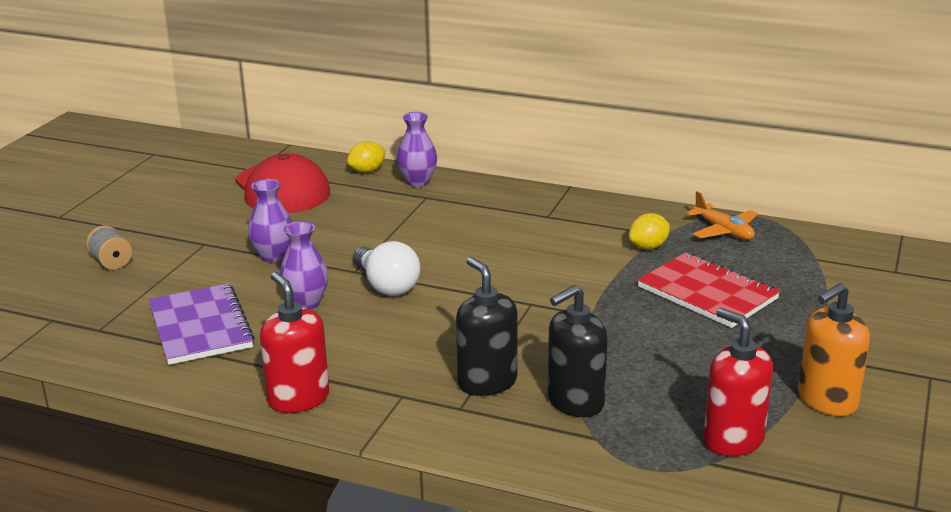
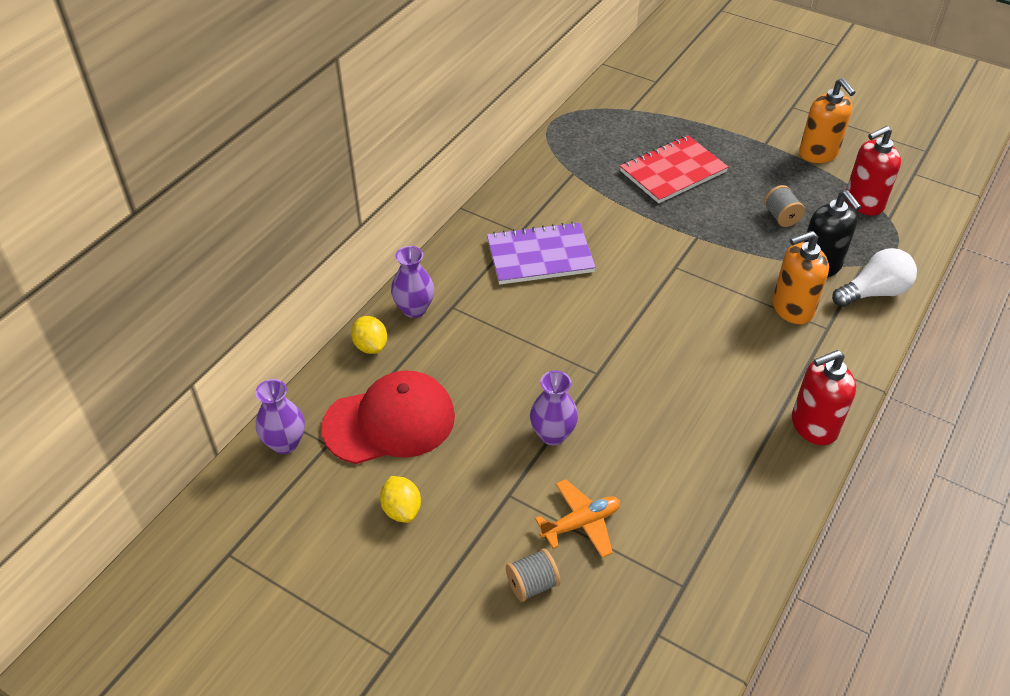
camera: 80 degrees left, 20 degrees up
(200, 327) = (688, 497): purple notebook -> purple notebook (540, 256)
(306, 303) = (653, 413): purple vase -> purple vase (285, 443)
(386, 285) = (629, 353): white light bulb -> white light bulb (873, 292)
(487, 382) = (792, 308): black soap dispenser -> orange soap dispenser
(648, 247) = (592, 185): yellow lemon -> yellow lemon (401, 509)
(661, 371) = (781, 217): none -> grey spool
(723, 231) = (575, 141): orange plane -> orange plane (581, 523)

